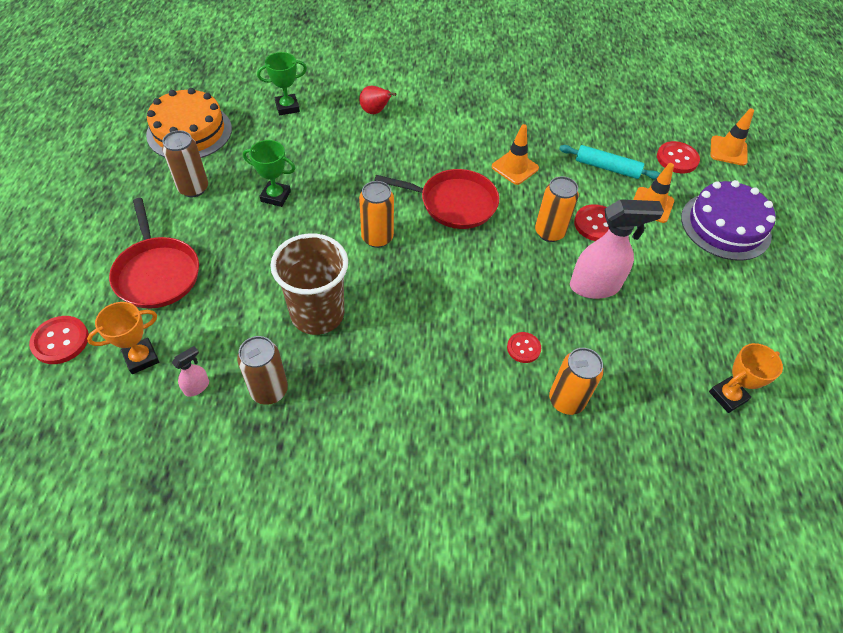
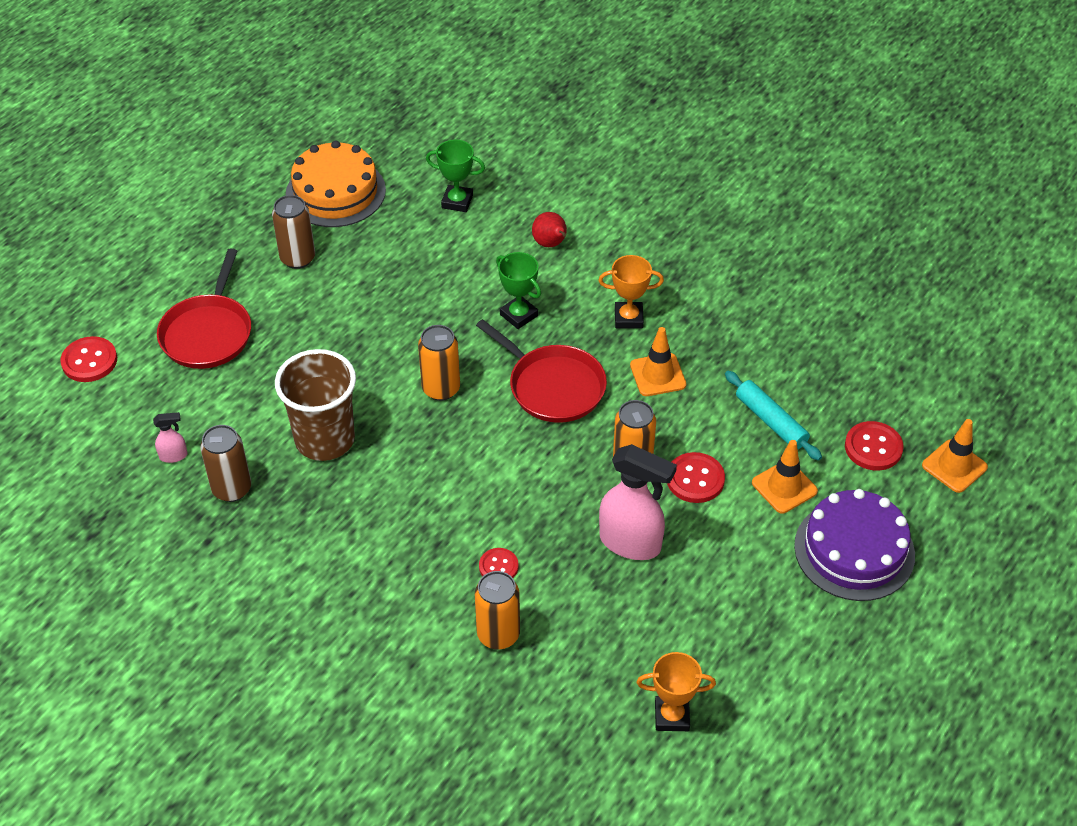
camera: 35 degrees right, 5 degrees down
(141, 358) = (145, 408): orange trophy -> orange trophy (628, 318)
(275, 196) = (371, 300): green trophy -> green trophy (519, 315)

